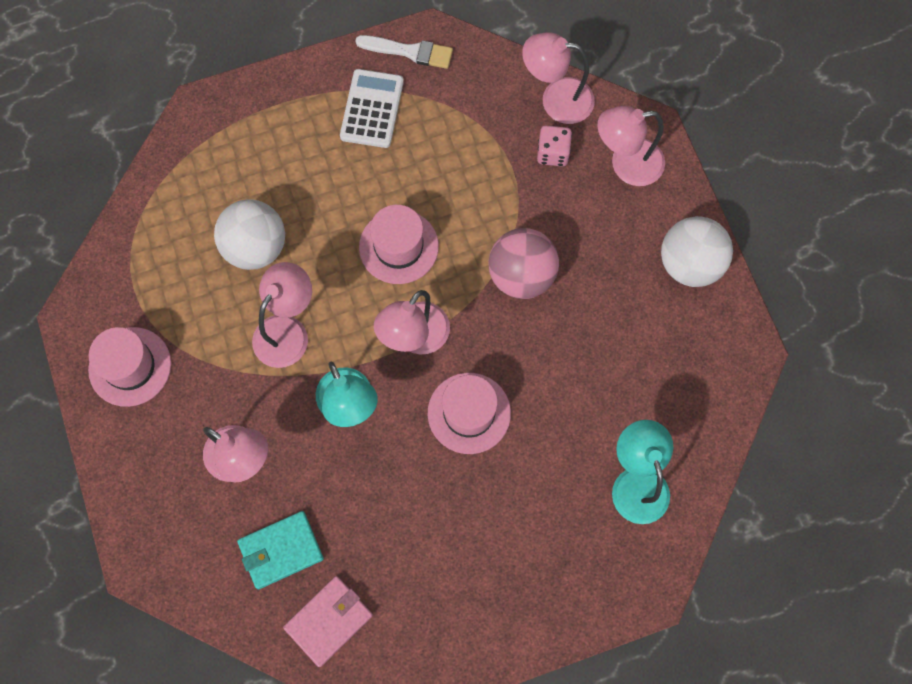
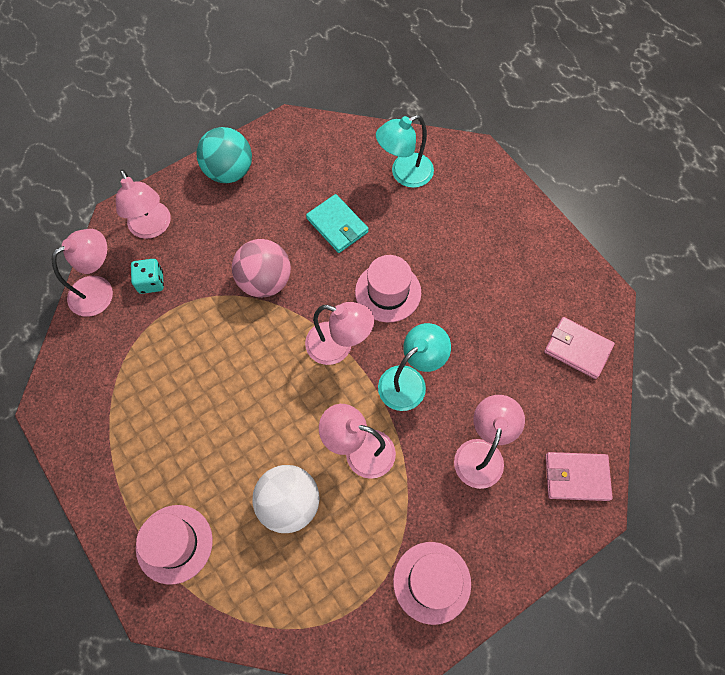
camera: 105 degrees left, 5 degrees down
(180, 558) = (576, 477): none -> pink wallet
(280, 550) = (540, 399): turquoise wallet -> turquoise wallet (337, 225)
(372, 109) = (130, 439): white calculator -> none
(398, 247) = (261, 380): pink hat -> pink hat (174, 544)
(409, 51) = (65, 422): white brush -> none
(552, 153) = (151, 282): pink dice -> turquoise dice
(556, 99) = (99, 290): pink lamp -> pink lamp turned 120 degrees counterclockwise
(689, 264) = (229, 171): white ball -> turquoise ball

